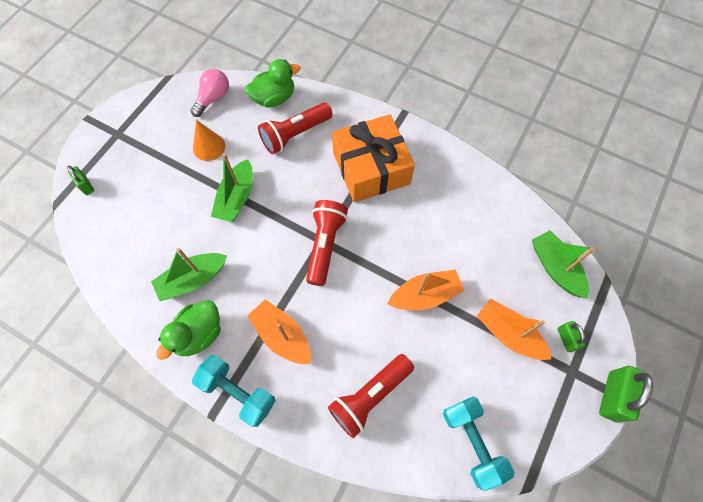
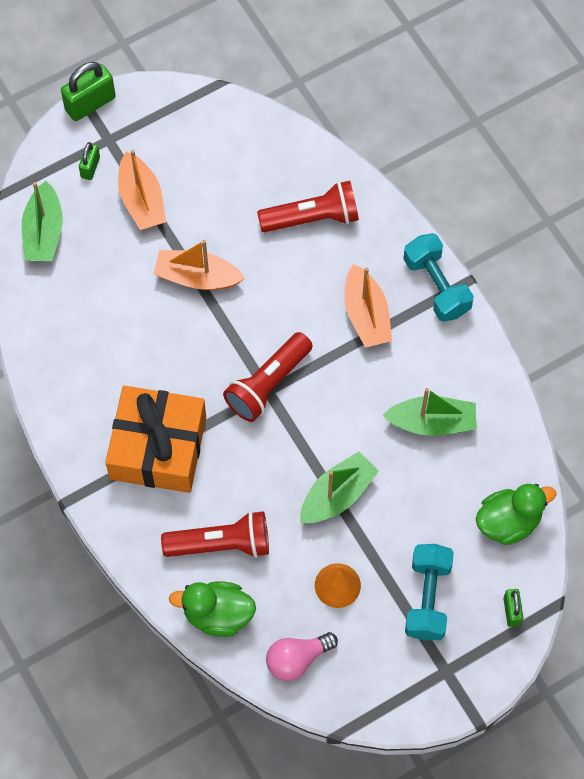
camera: 150 degrees left, 0 degrees up
(199, 334) = (450, 361): green duck -> green duck (508, 522)
(472, 442) = (244, 136): turquoise dumbbell -> turquoise dumbbell (427, 598)

